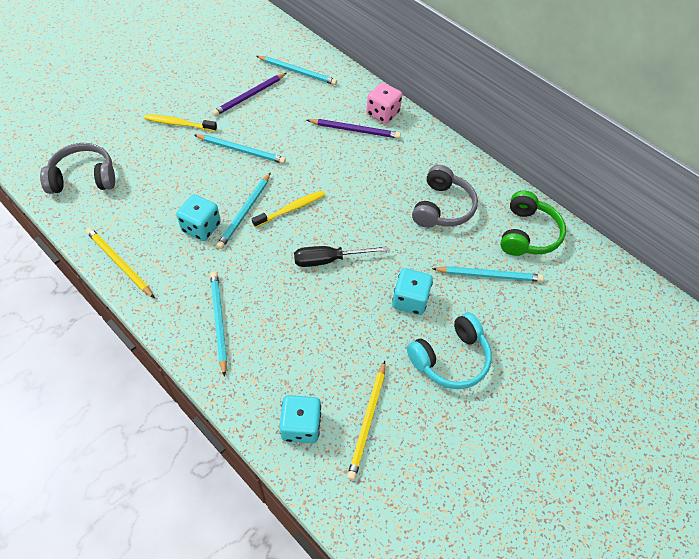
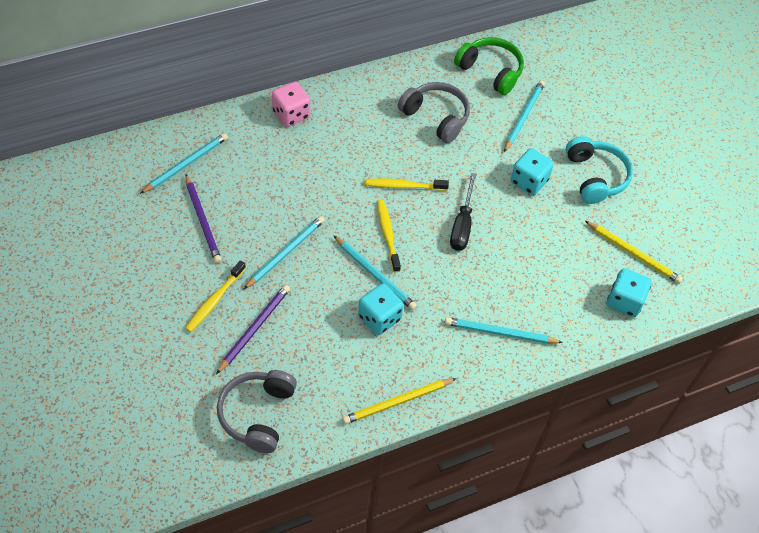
camera: 70 degrees left, 0 degrees up
(350, 206) = (403, 186): none -> yellow toothbrush
(355, 130) = (304, 146): purple pencil -> purple pencil (254, 328)

